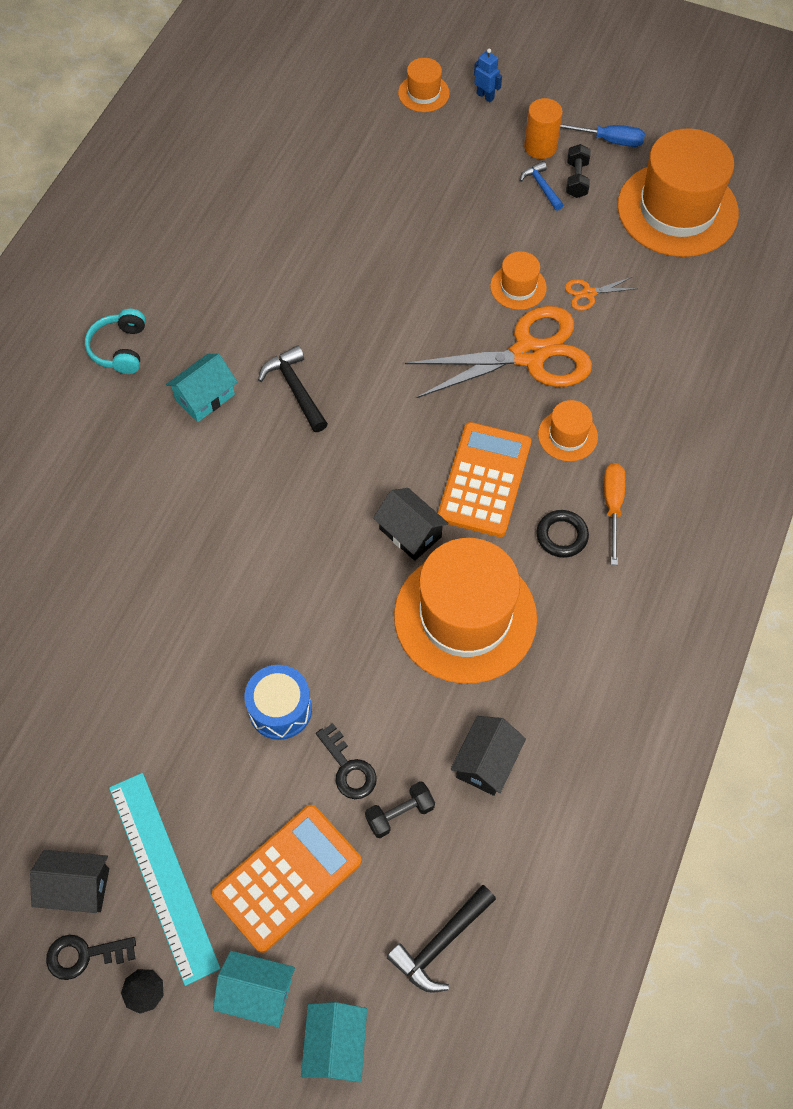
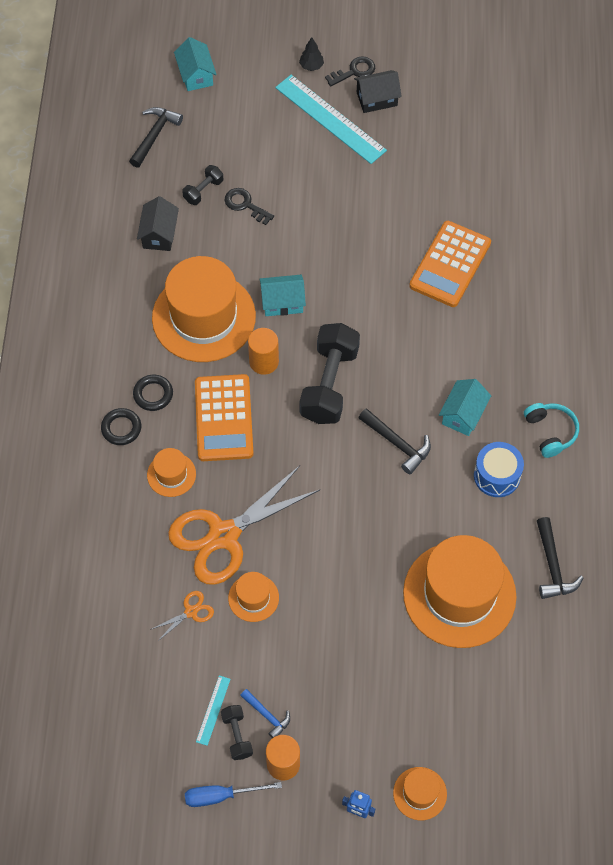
camera: 160 degrees right, 0 degrees up
(198, 226) = (552, 566): none -> black hammer
(257, 992) = (249, 84): turquoise house -> turquoise house (282, 302)
(280, 709) = (303, 224): blue drum -> blue drum (497, 476)
(287, 878) = (257, 139): orange calculator -> orange calculator (450, 264)
(342, 480) = (329, 384): none -> black dumbbell
(410, 533) = (264, 362): black house -> orange cylinder
(593, 205) = (213, 710): none -> turquoise ruler
(612, 507) = (121, 428): orange screwdriver -> black ring
(677, 209) = (134, 732): orange hat -> orange hat (459, 594)

